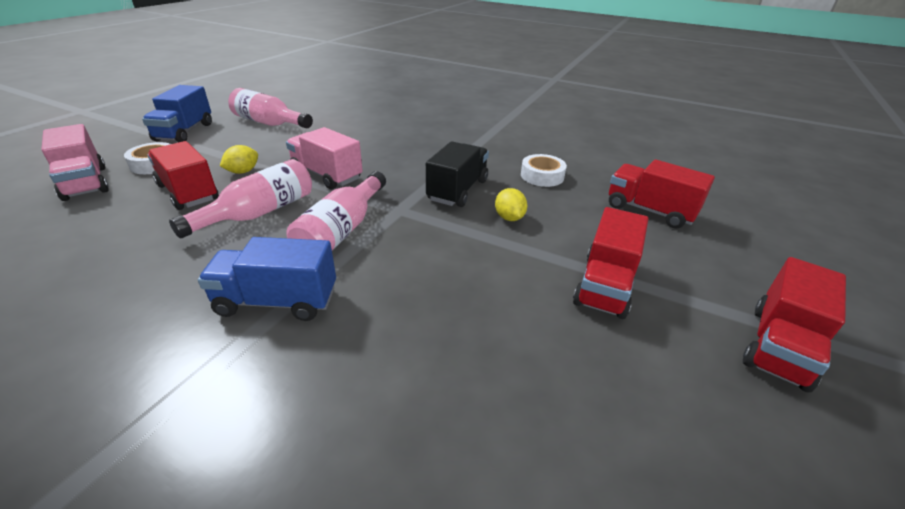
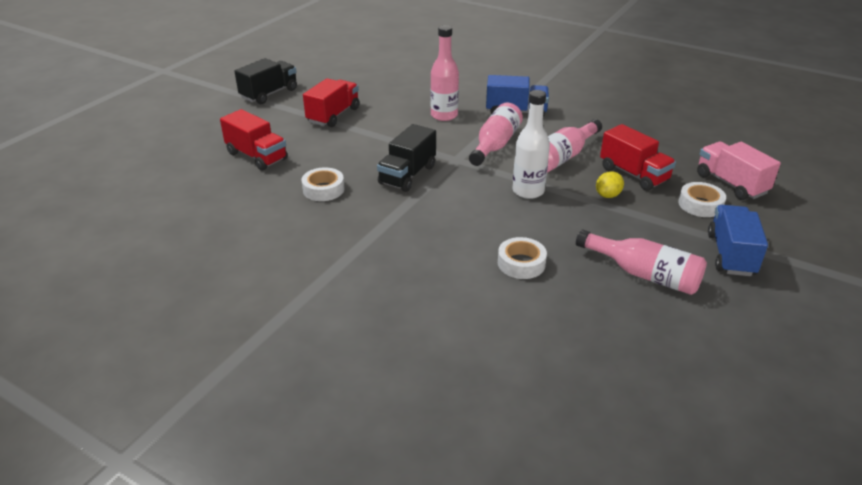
camera: 175 degrees left, 0 degrees up
(326, 175) = (528, 191): pink truck -> white bottle
(358, 128) = (521, 263): none -> white tape
(413, 289) = (444, 115): none -> pink bottle
(509, 218) = (372, 152): yellow lemon -> none
(779, 346) = (269, 94): red truck -> black truck

